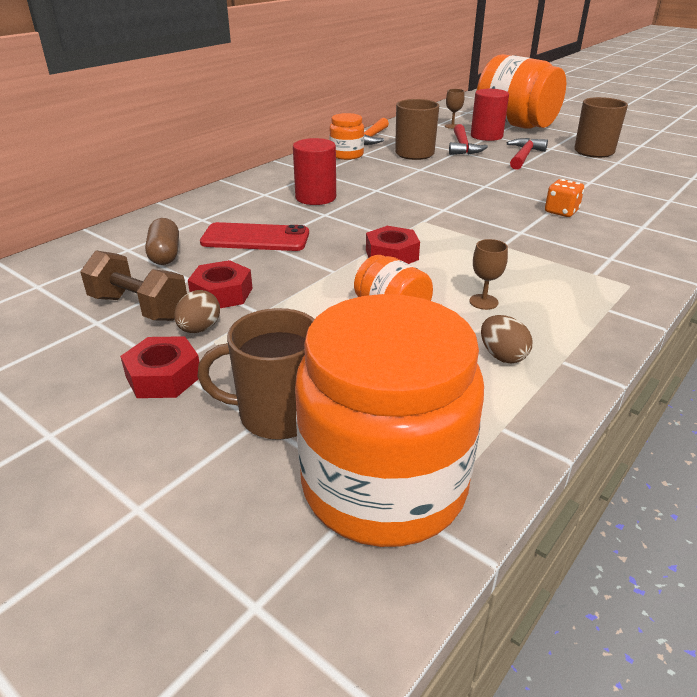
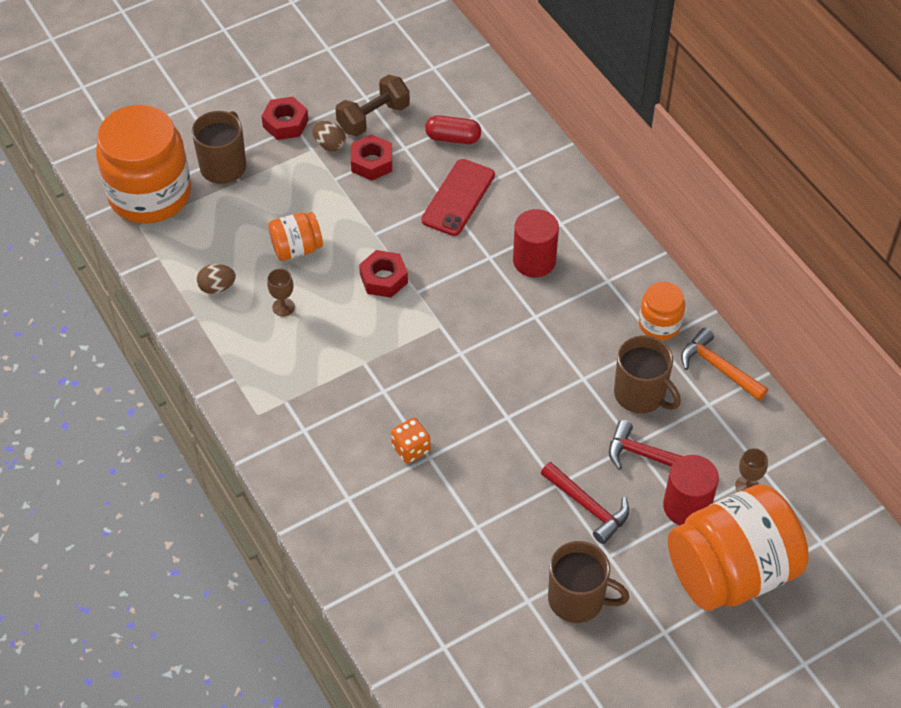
camera: 110 degrees right, 20 degrees up
(165, 254) = (453, 138): brown capsule -> red capsule

